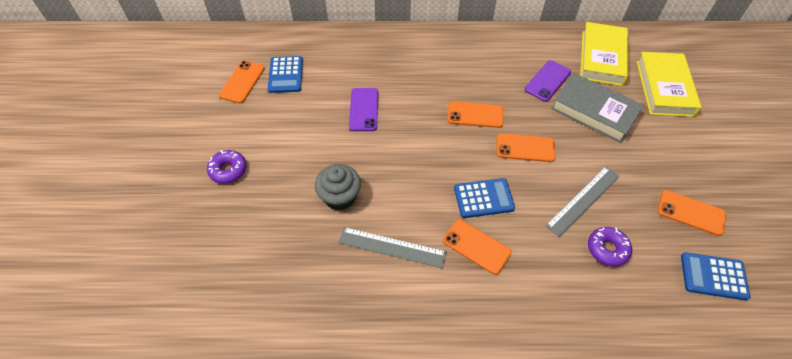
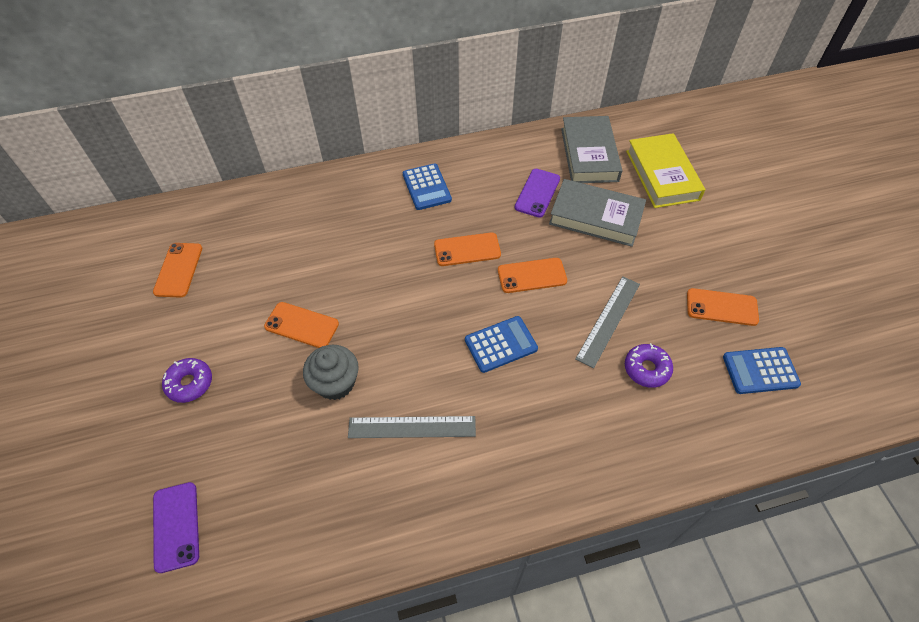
camera: 15 degrees left, 0 degrees up
(285, 75) = (231, 249): blue calculator -> blue calculator (426, 187)
(364, 109) = (337, 271): purple phone -> purple phone (176, 526)
(476, 246) = (506, 402): orange phone -> orange phone (301, 325)
(602, 58) = (589, 154): yellow book -> grey book

